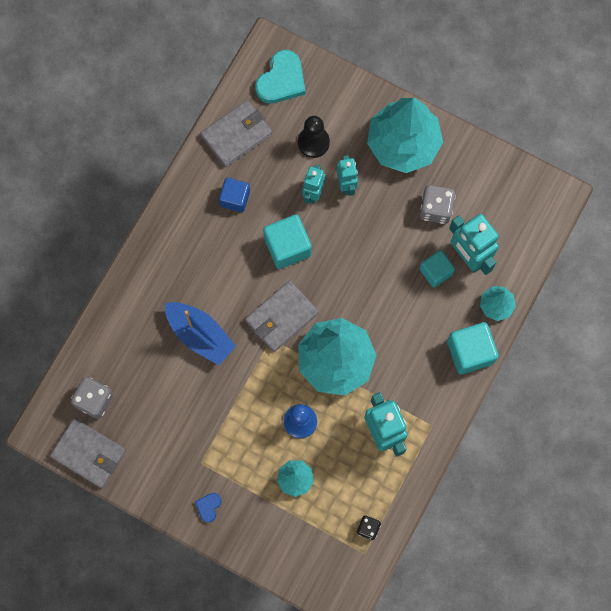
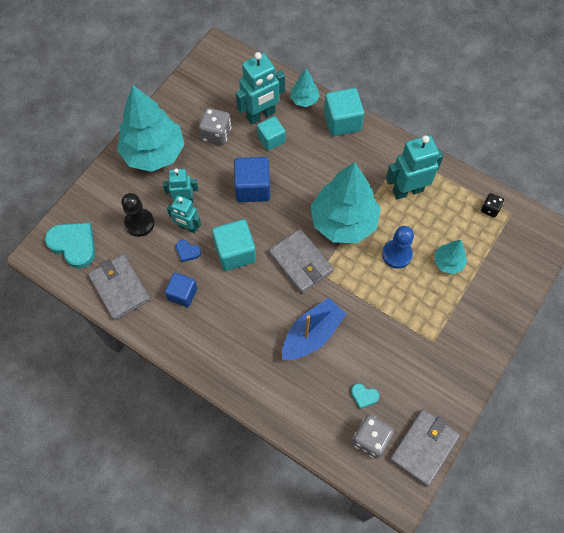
camera: 85 degrees left, 10 degrees down
(138, 392) = (364, 396): none -> turquoise heart
(208, 507) = (474, 338): blue heart -> blue heart (187, 251)
(369, 257) = (252, 188): none -> blue cube

